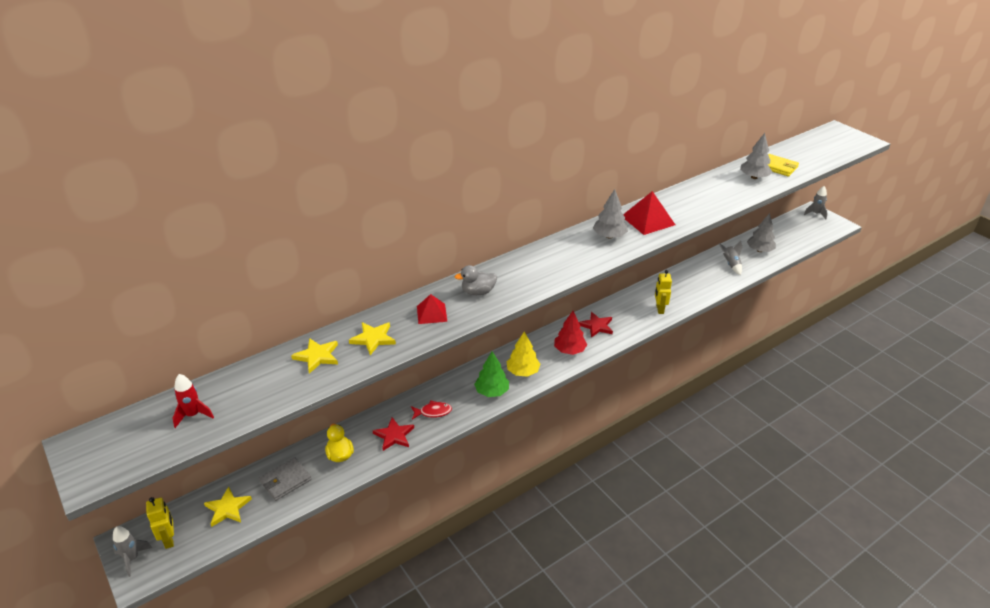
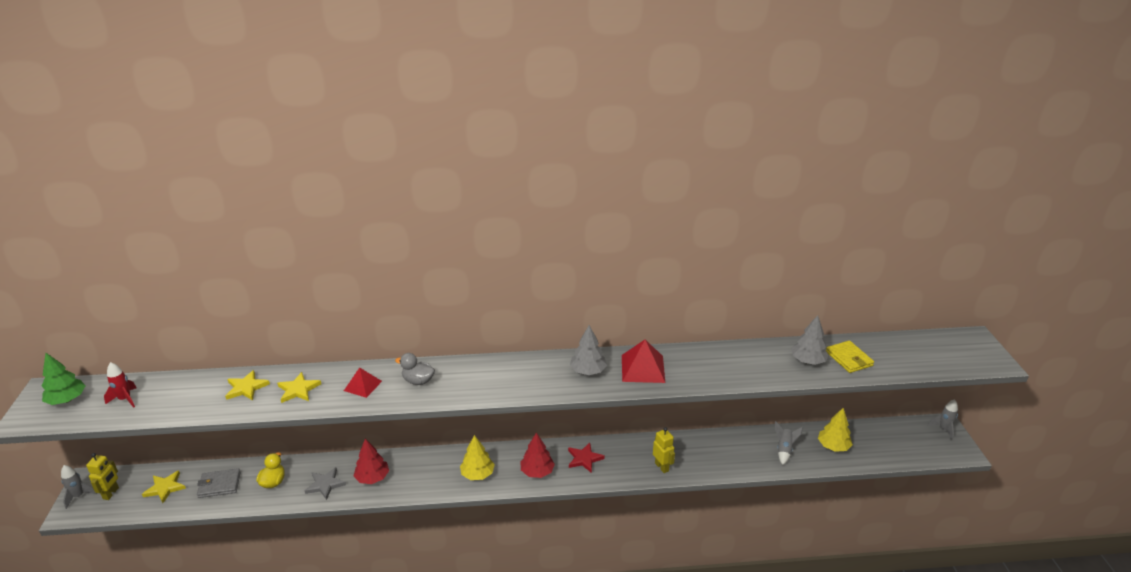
camera: 30 degrees right, 5 degrees down
(394, 435) = (325, 484): red star -> grey star
(433, 412) = (372, 478): red fish -> red tree
(492, 391) = (435, 481): green tree -> green tree (67, 400)
(659, 309) = (662, 467): yellow robot -> yellow robot turned 120 degrees clockwise
(759, 250) = (833, 446): grey tree -> yellow tree

